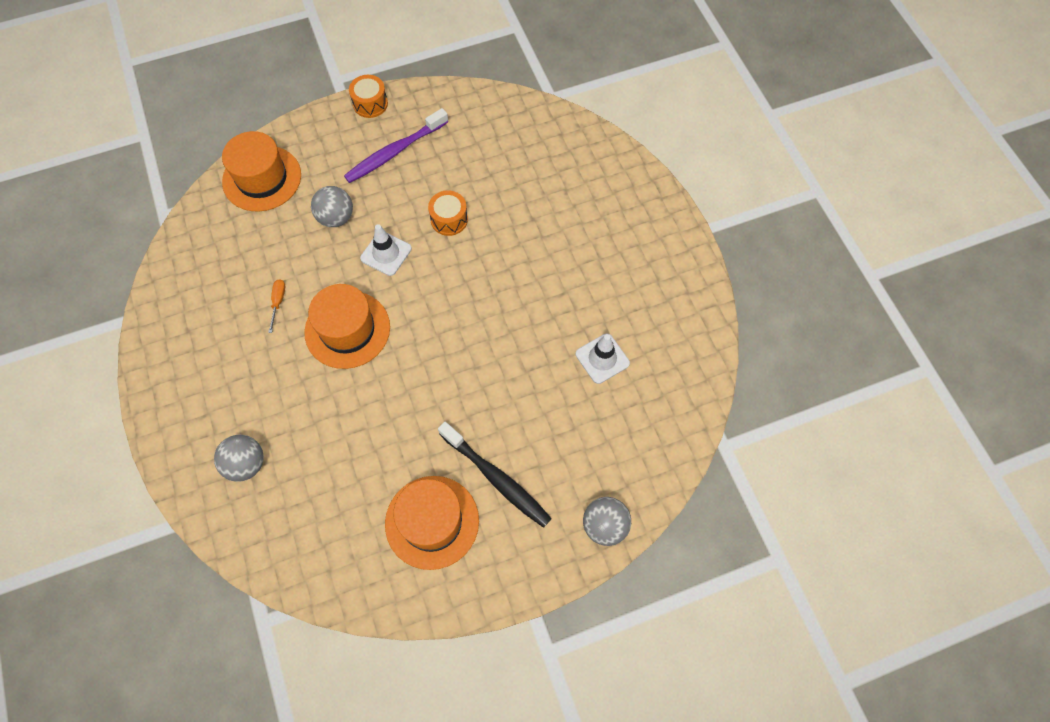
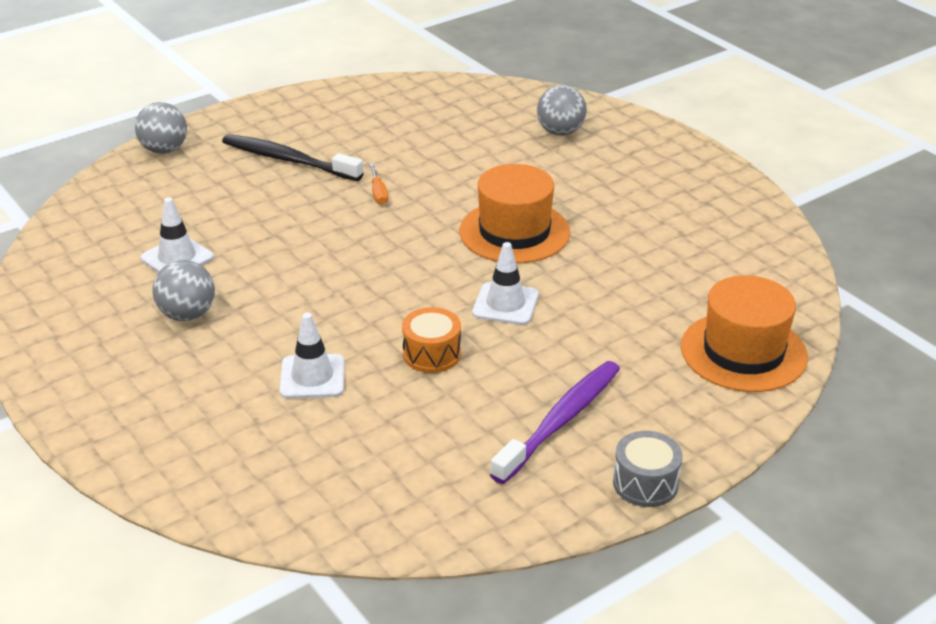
camera: 165 degrees right, 30 degrees down
(278, 302) = (617, 239): orange screwdriver -> orange screwdriver (378, 193)
(336, 218) = (600, 328): grey ball -> grey ball (187, 314)
(370, 104) = (645, 483): orange drum -> grey drum
(432, 522) = (348, 128): orange hat -> none
(527, 217) = (312, 377): none -> white traffic cone

